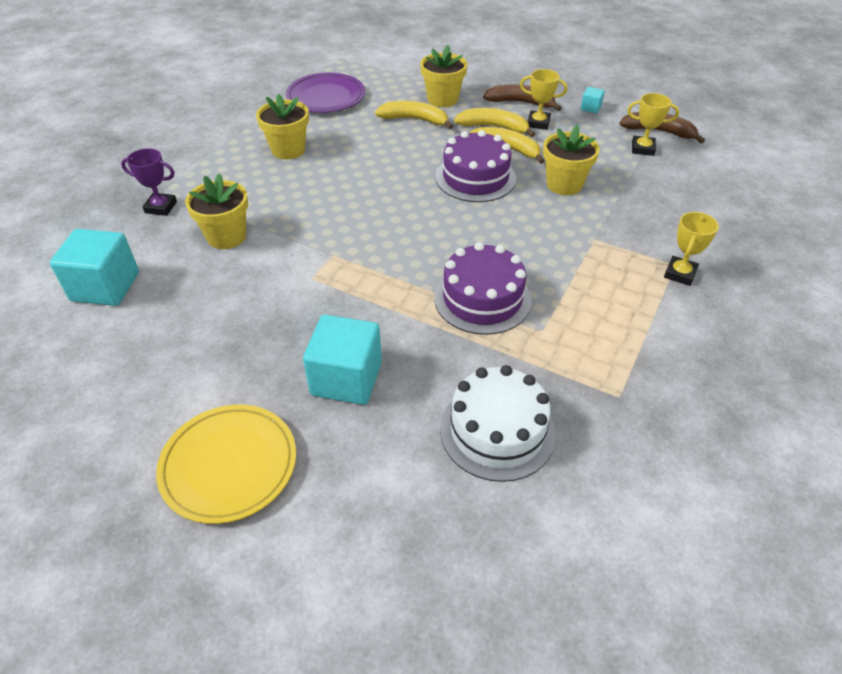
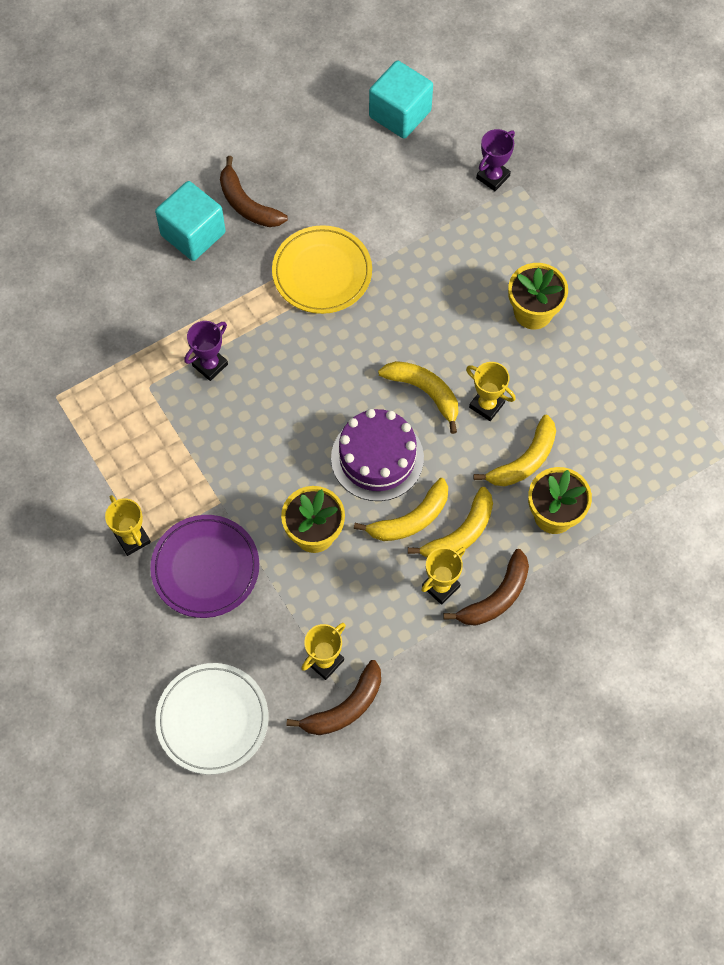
camera: 120 degrees right, 20 degrees up
(226, 236) = (415, 213): yellow flower pot -> none
(229, 465) = (168, 142): yellow plate -> yellow plate (322, 272)
(281, 352) = (247, 204): none -> brown banana
(326, 97) = (629, 393): purple plate -> purple plate (205, 568)
(385, 146) = (487, 405): none -> yellow trophy
(400, 175) = (424, 392): none -> yellow banana
(482, 299) = (210, 365): purple cake -> purple trophy
(497, 431) = (85, 301): white cake -> none
(590, 108) = (438, 669): turquoise cube -> none
(742, 178) = (212, 720): none -> white plate

